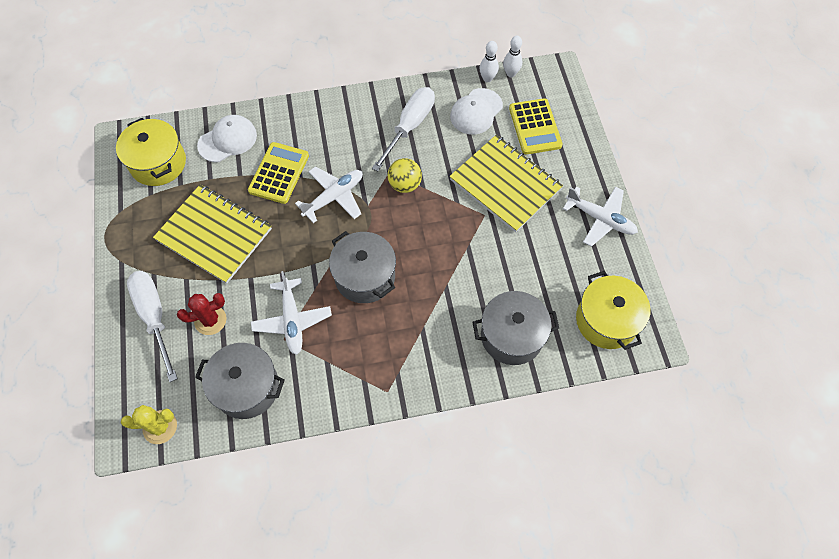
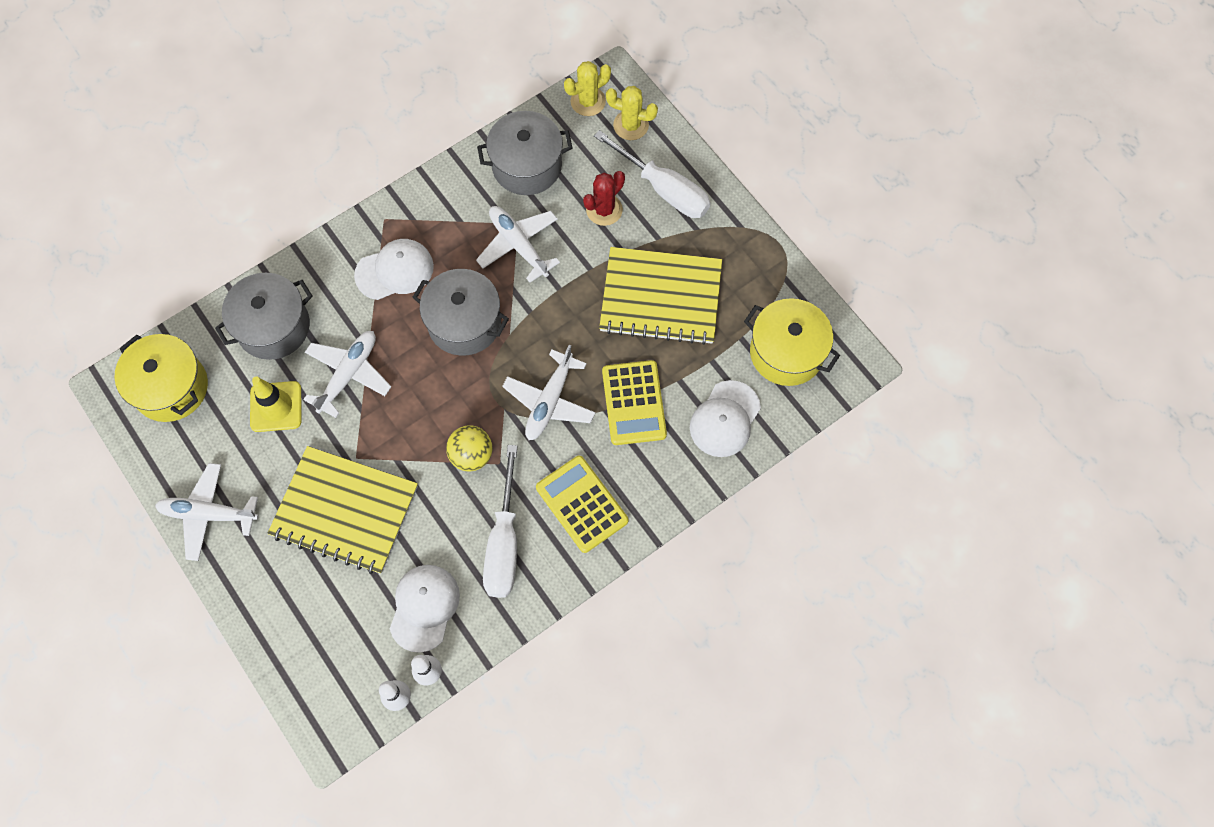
camera: 155 degrees right, 5 degrees up
(141, 386) = (631, 125): none -> yellow cactus
(398, 341) = (394, 271): none -> white cap
(467, 274) = (348, 374): none -> white plane
(530, 273) = (276, 406): none -> yellow traffic cone
(535, 127) = (334, 618): yellow calculator -> yellow calculator (582, 504)

